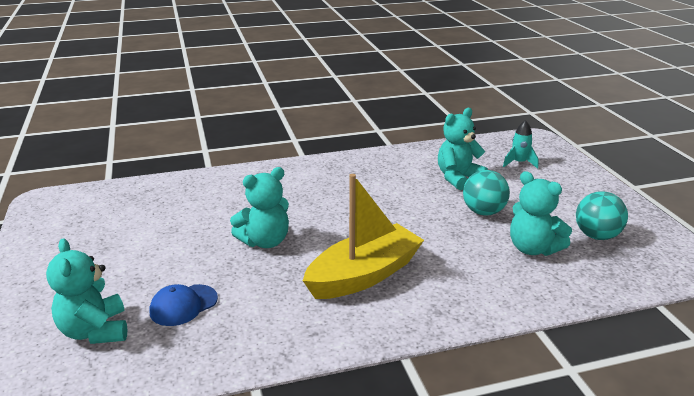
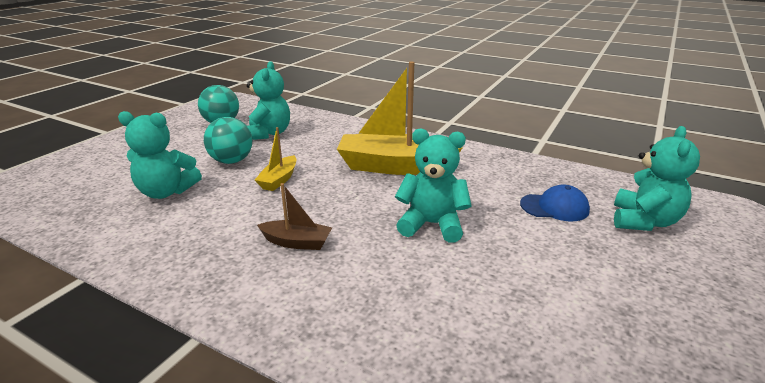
camera: 135 degrees left, 0 degrees up
(327, 194) = (297, 242): none -> brown boat
(419, 217) = (279, 180): none -> yellow boat
(519, 163) = (92, 177): turquoise rocket -> none

